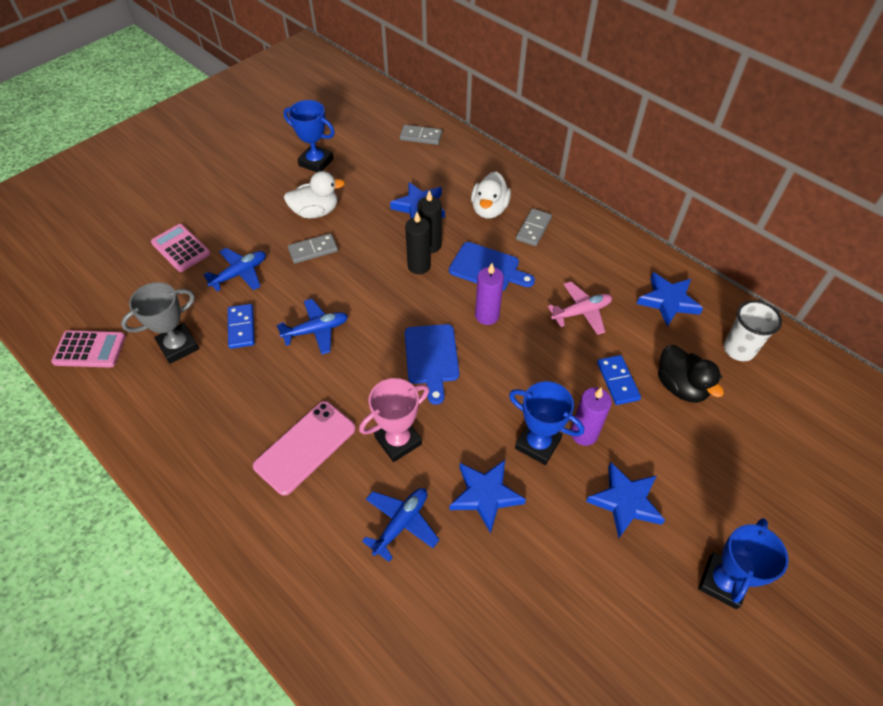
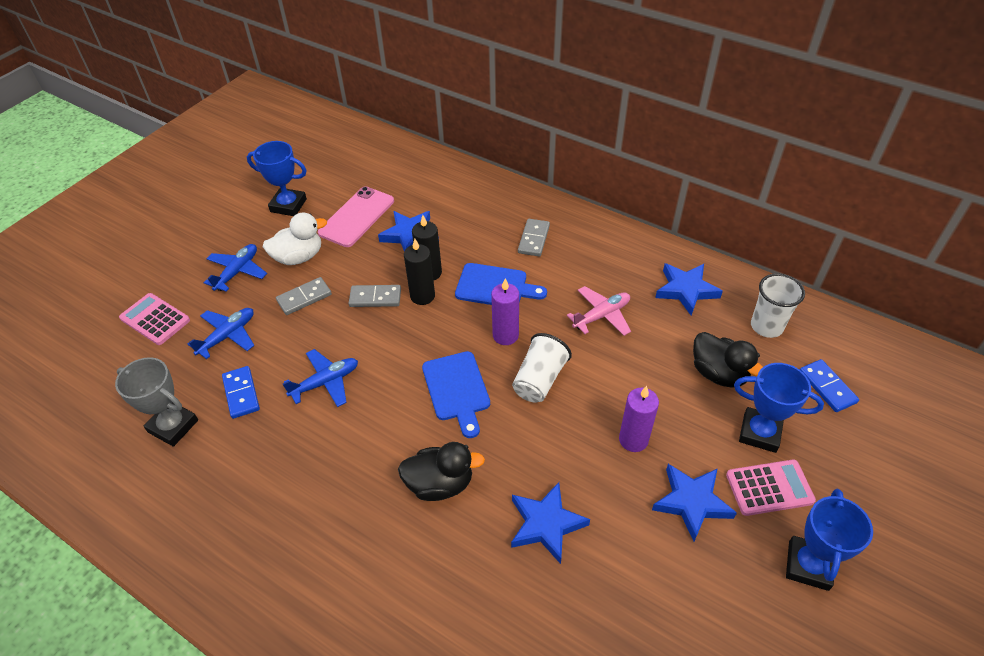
camera: 10 degrees left, 5 degrees down
(89, 349) = (69, 448): pink calculator -> pink calculator (769, 488)
(178, 346) = (173, 426): grey trophy -> grey trophy turned 75 degrees clockwise
(305, 447) = (340, 510): pink phone -> pink phone (357, 217)
(398, 440) = (440, 484): pink trophy -> black duck
(401, 523) = (462, 572): blue plane -> blue plane (237, 272)
(421, 136) = (395, 163): grey domino -> grey domino (375, 297)
(489, 209) = (483, 226): white duck -> none
(509, 362) = (539, 380): none -> white cup
(537, 444) = (588, 459): blue trophy -> blue trophy (759, 433)
(617, 381) = (654, 379): blue domino -> blue domino (827, 387)

